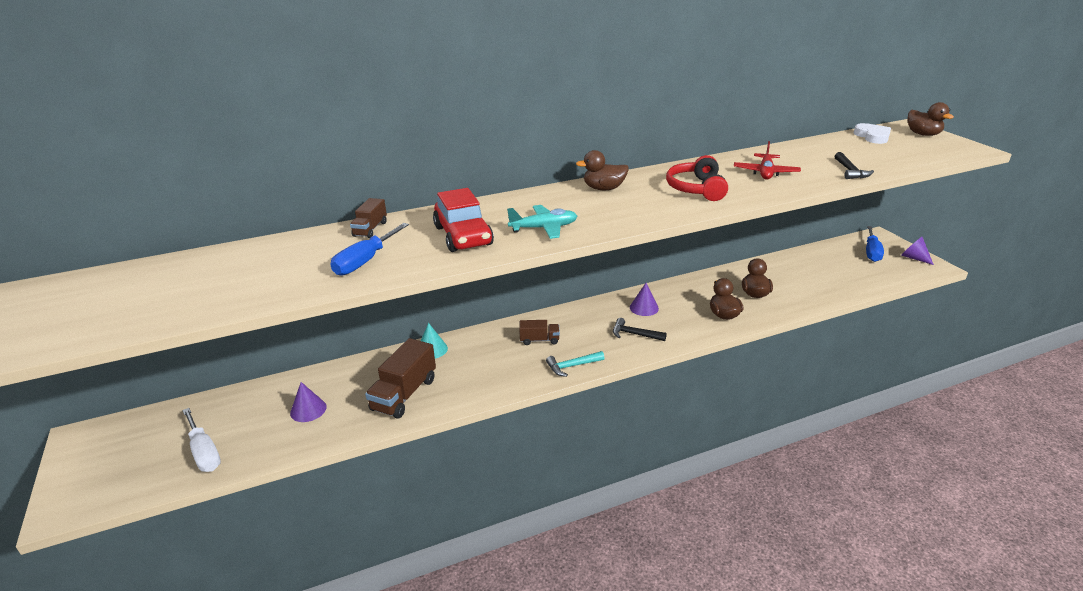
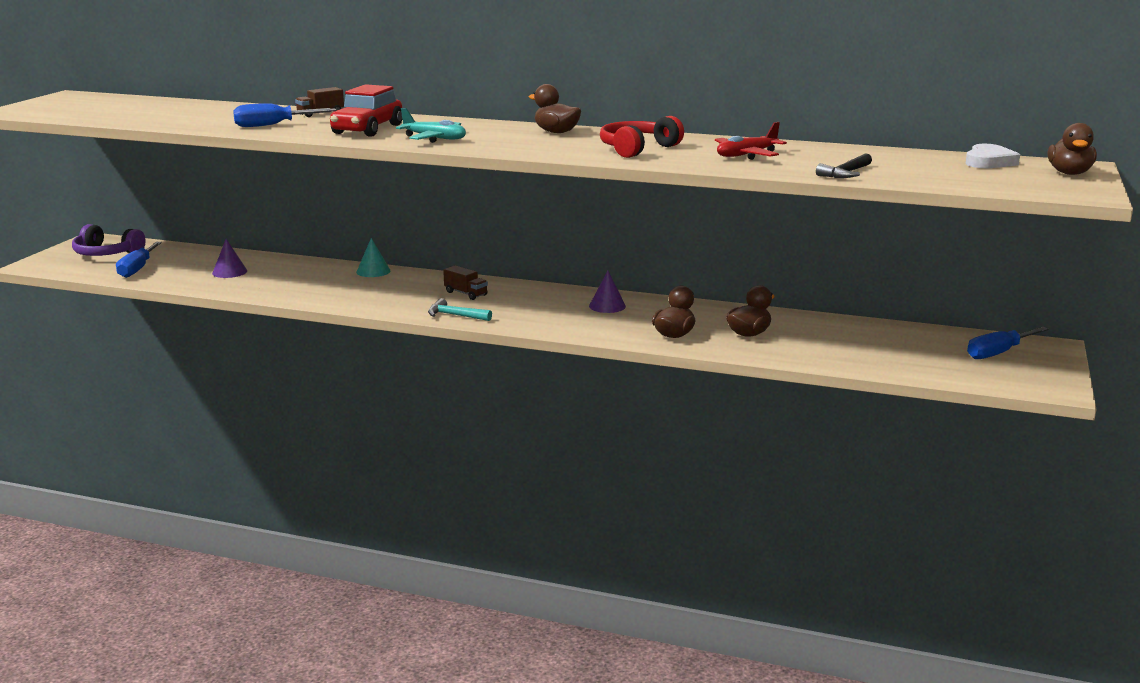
camera: 40 degrees right, 10 degrees down
(130, 448) = (106, 253): none -> purple headphones
(204, 452) = (137, 269): white screwdriver -> blue screwdriver
(404, 394) = (302, 286): brown truck -> none
(634, 334) = (555, 317): black hammer -> none
(914, 258) = (1047, 374): purple cone -> none

